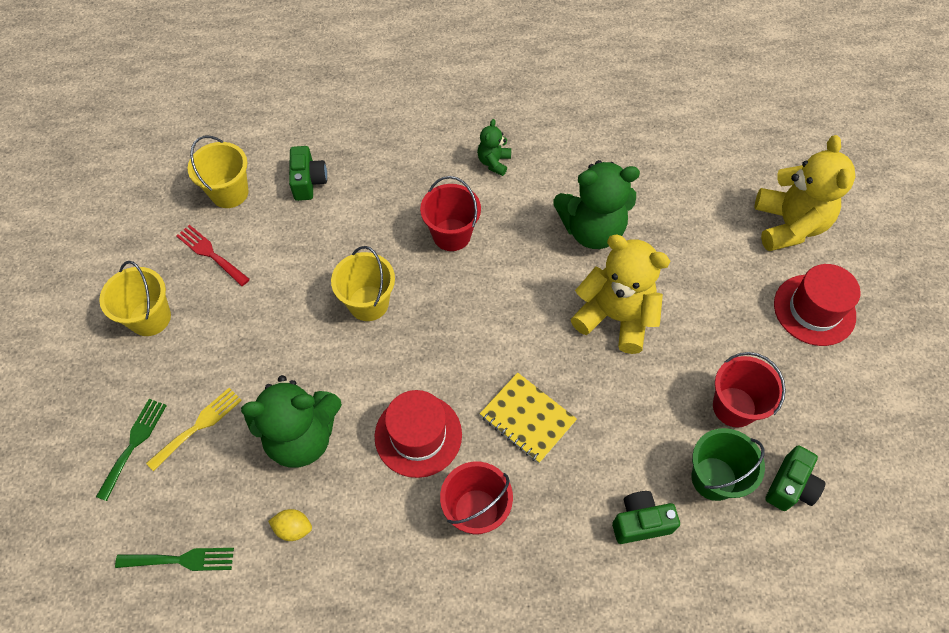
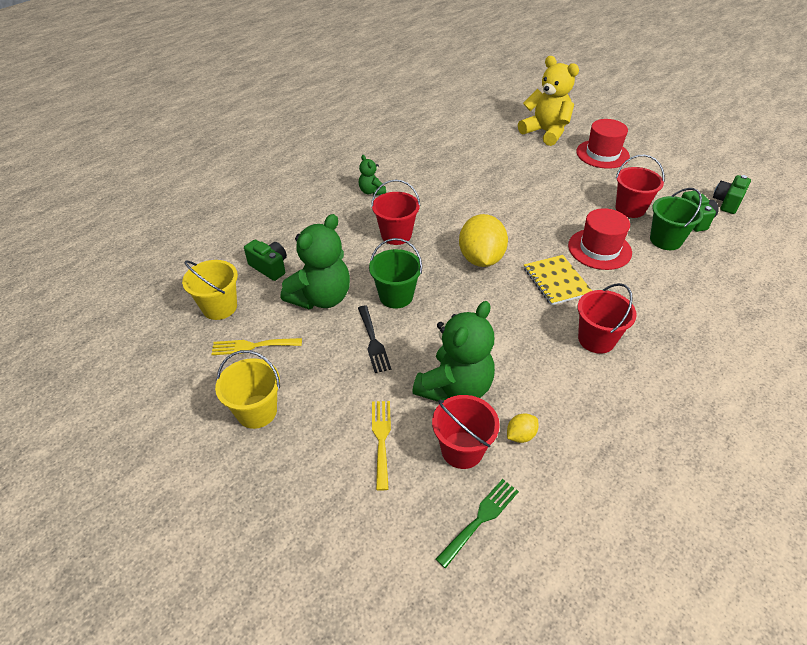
camera: 45 degrees left, 15 degrees down
(134, 444) = (350, 488): green fork -> none
(210, 253) = (252, 346): red fork -> yellow fork
(238, 494) = (462, 450): none -> red bucket
(296, 332) = (373, 341): none -> black fork
(368, 303) = (396, 296): yellow bucket -> green bucket
(418, 435) = (516, 332): red hat -> red hat (599, 249)
(492, 329) = (481, 259): none -> yellow lemon
(527, 418) = (556, 281): yellow notebook -> yellow notebook turned 75 degrees clockwise
(592, 230) = (465, 187): green teddy bear -> green teddy bear (321, 298)
(615, 317) = (529, 212): yellow teddy bear -> none
(640, 522) = (667, 280): green camera -> green camera (727, 202)

